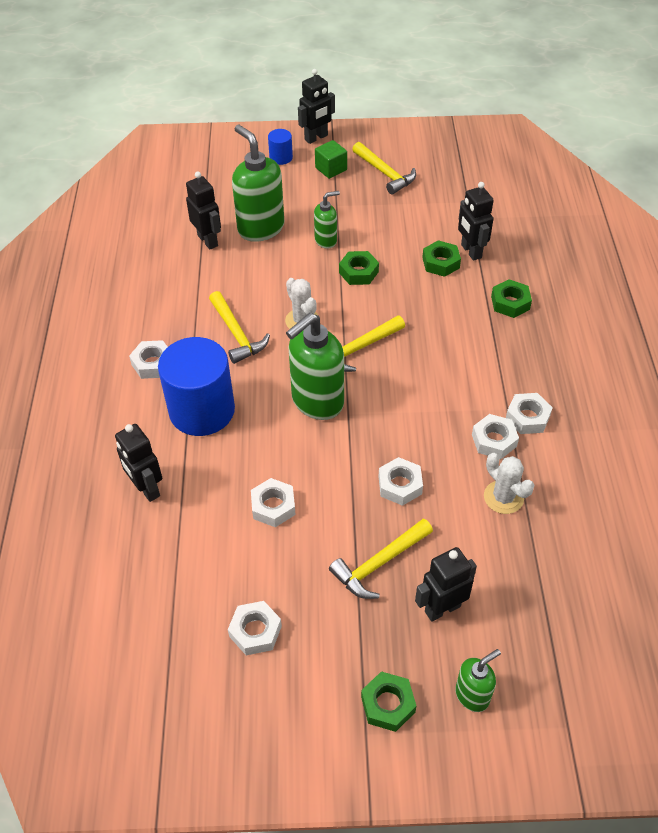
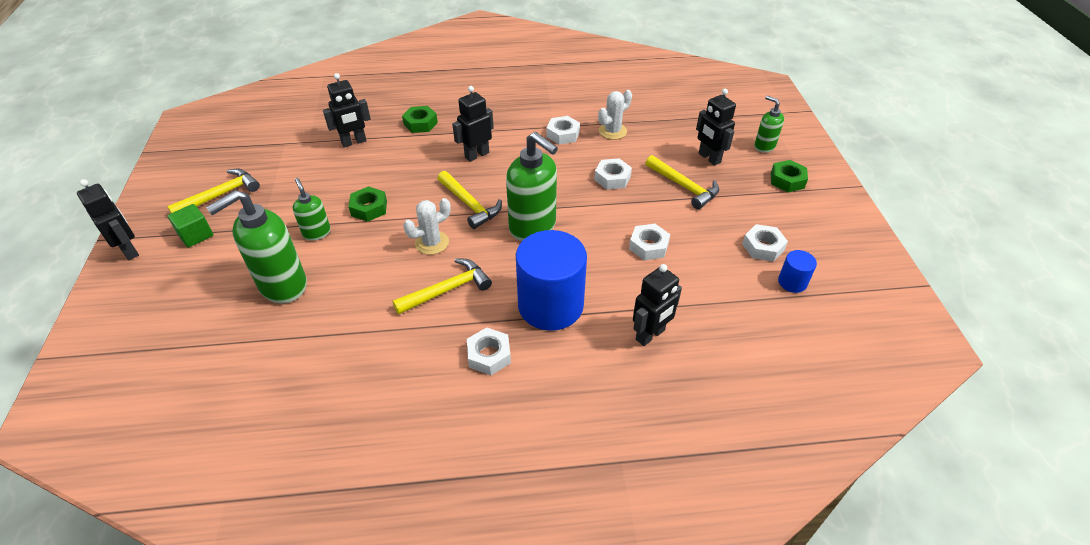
camera: 95 degrees left, 5 degrees down
(208, 240) = (292, 331): black robot -> black robot (476, 155)
(281, 157) = (155, 279): blue cylinder -> blue cylinder (792, 282)
(441, 263) = (365, 159): green nut -> none
(527, 417) = (539, 119): white nut -> none

